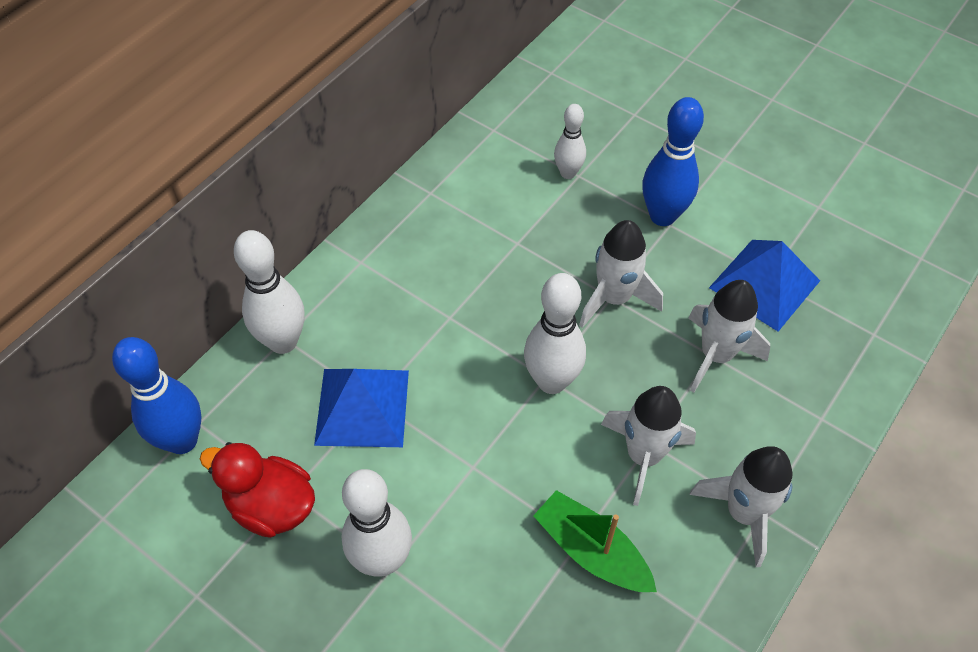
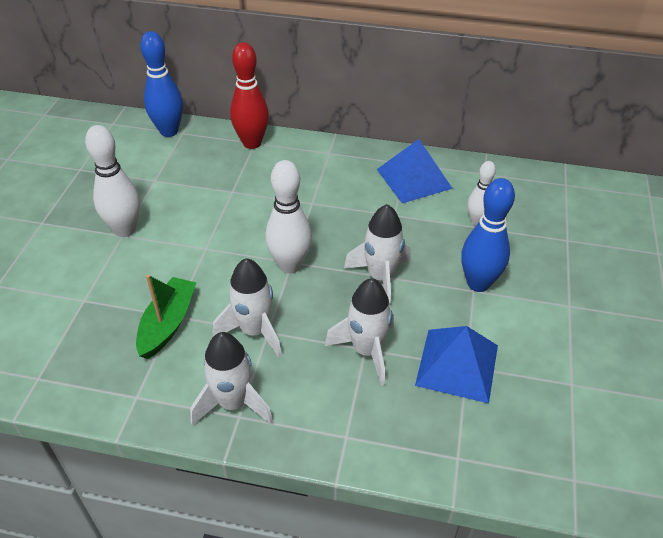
camera: 65 degrees right, 10 degrees down
(271, 506) = (142, 176): red duck -> none
(283, 341) = (252, 143): white bowling pin -> red bowling pin
(362, 407) = (224, 188): blue pyramid -> blue pyramid (414, 178)

